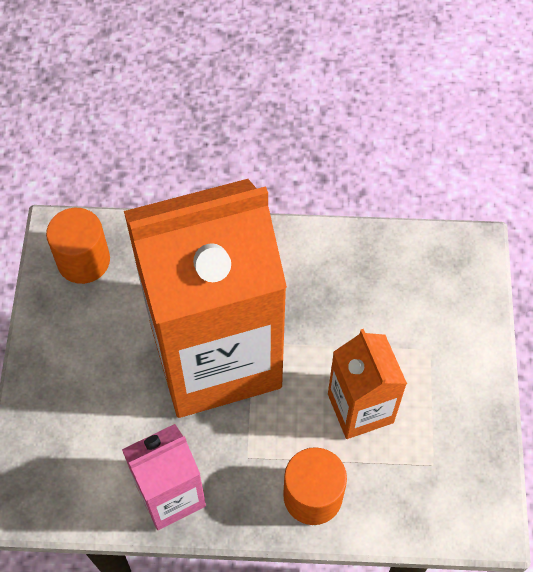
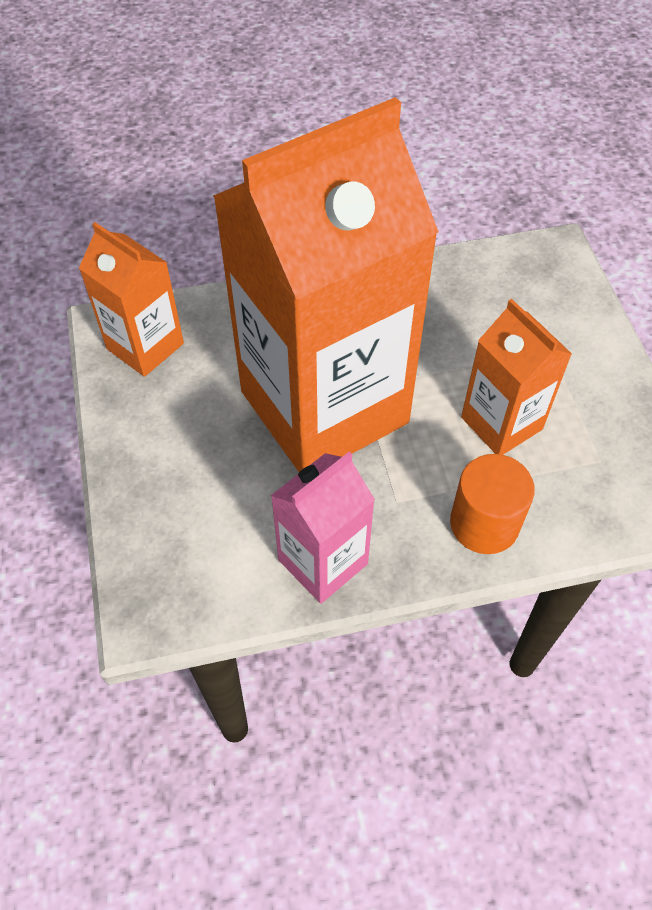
camera: 15 degrees left, 5 degrees down
(83, 260) = (145, 346): orange cylinder -> orange carton

